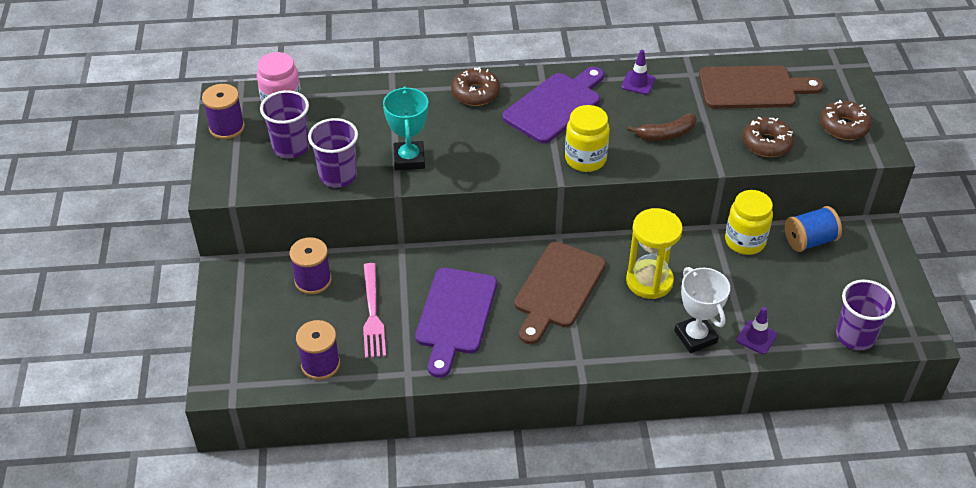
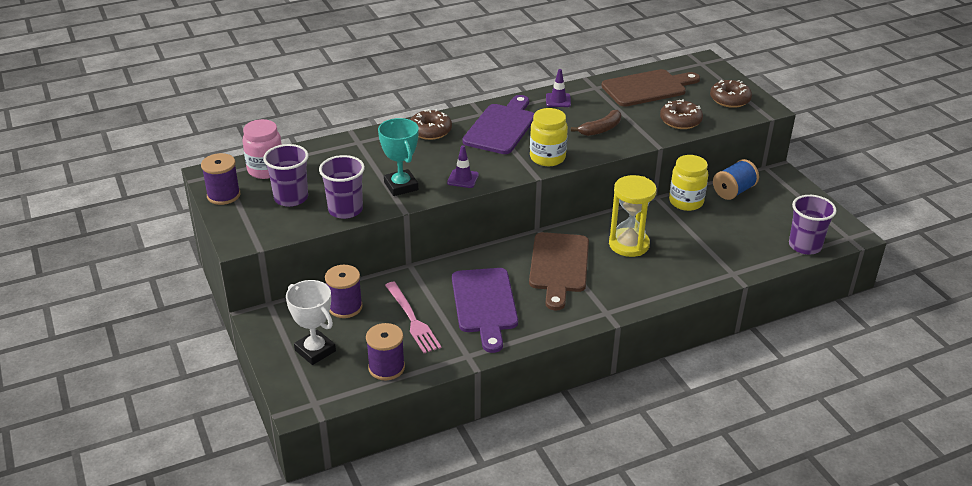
camera: 20 degrees left, 10 degrees down
(695, 337) = (687, 274): white trophy -> white trophy (315, 351)
(756, 337) = (733, 263): purple traffic cone -> purple traffic cone (463, 179)

